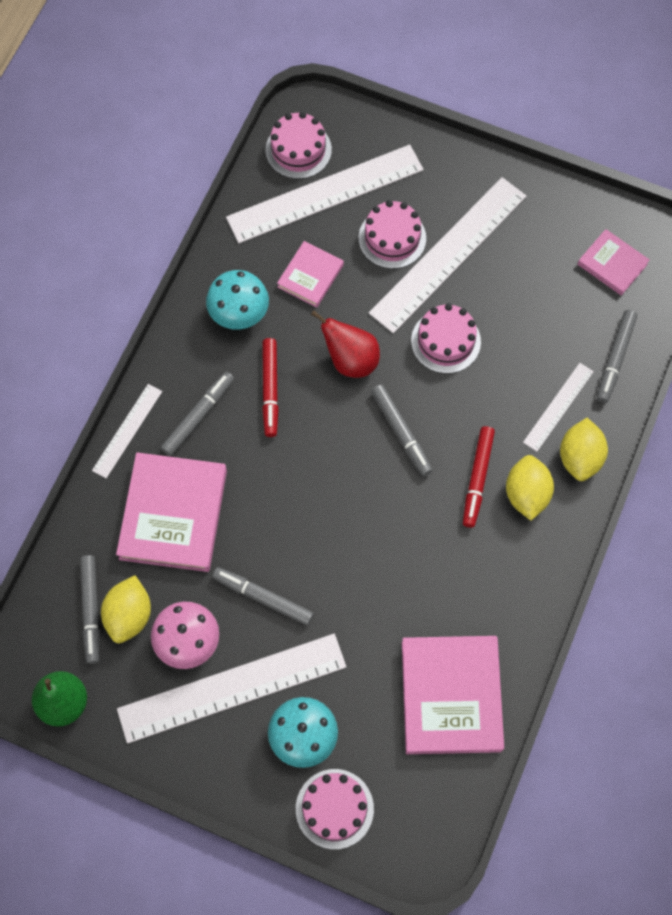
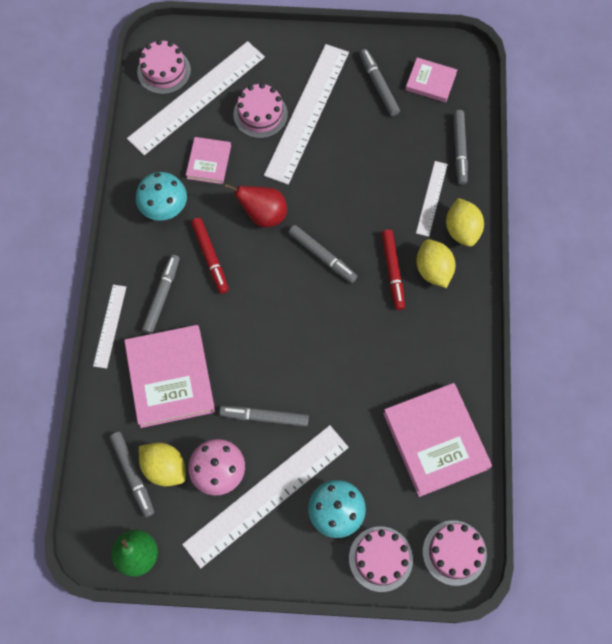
camera: 20 degrees left, 0 degrees up
(129, 615) = (165, 468): yellow lemon -> yellow lemon turned 45 degrees counterclockwise
(445, 341) = (330, 177): pink cake -> pink cake (454, 552)
(547, 248) = (378, 85): none -> grey marker

